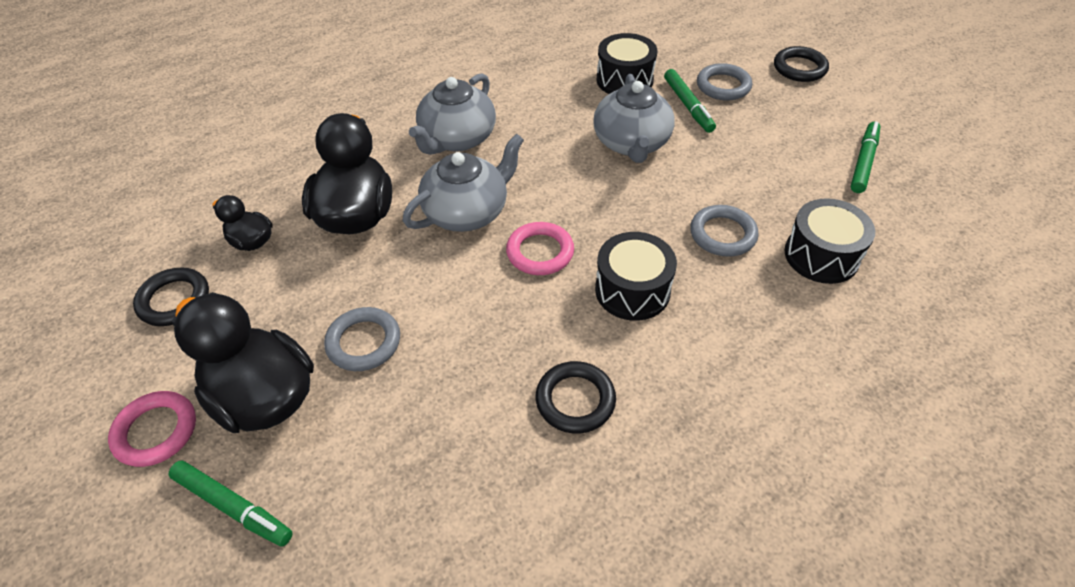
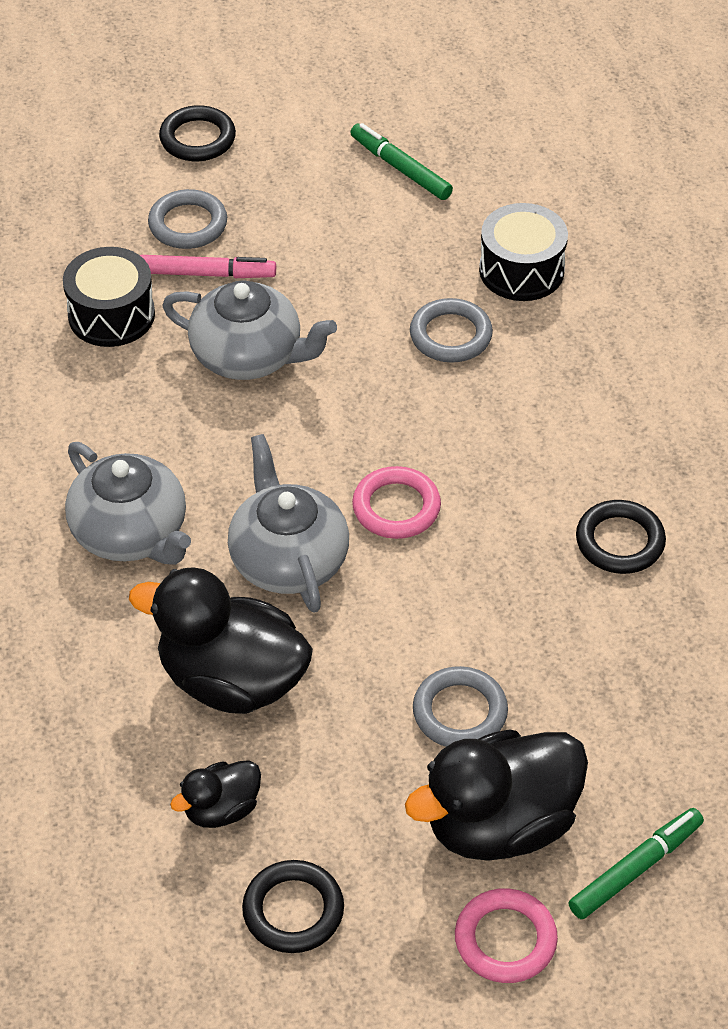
camera: 70 degrees left, 0 degrees up
(632, 290) = (495, 444): black drum -> none
(688, 106) = (207, 274): green marker -> pink marker

